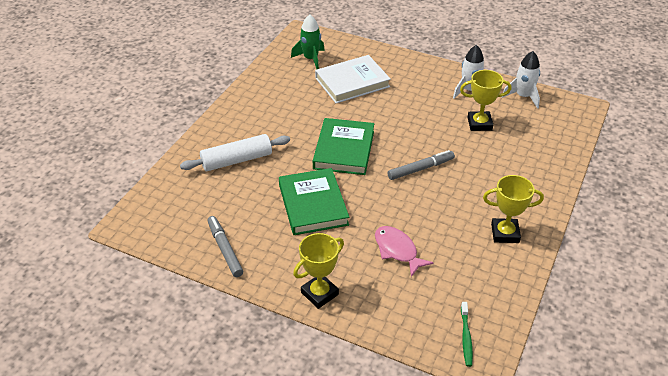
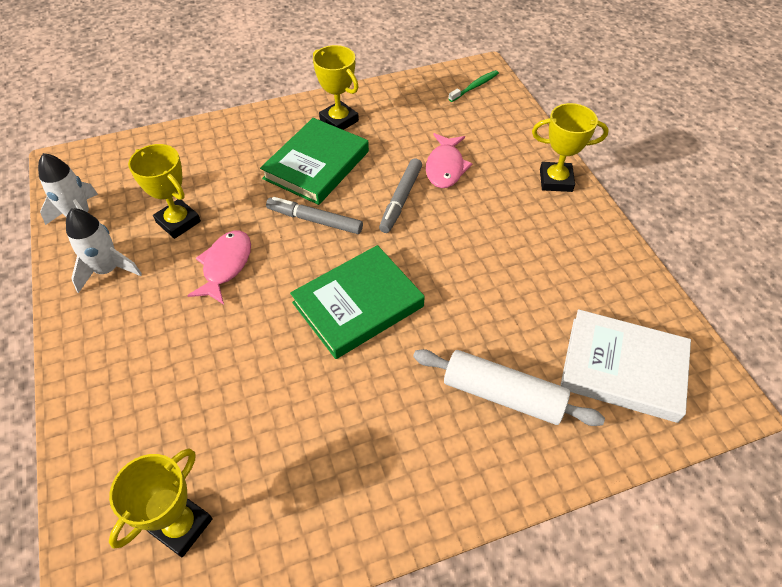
camera: 135 degrees left, 10 degrees up
(225, 249) = (615, 281): grey marker -> grey marker (401, 199)
(310, 59) = (181, 526): green rocket -> yellow trophy
(313, 204) = (472, 263): green book -> green book (316, 165)
(352, 82) = (201, 409): white book -> white book (623, 368)
(426, 124) = (225, 265): none -> pink fish

